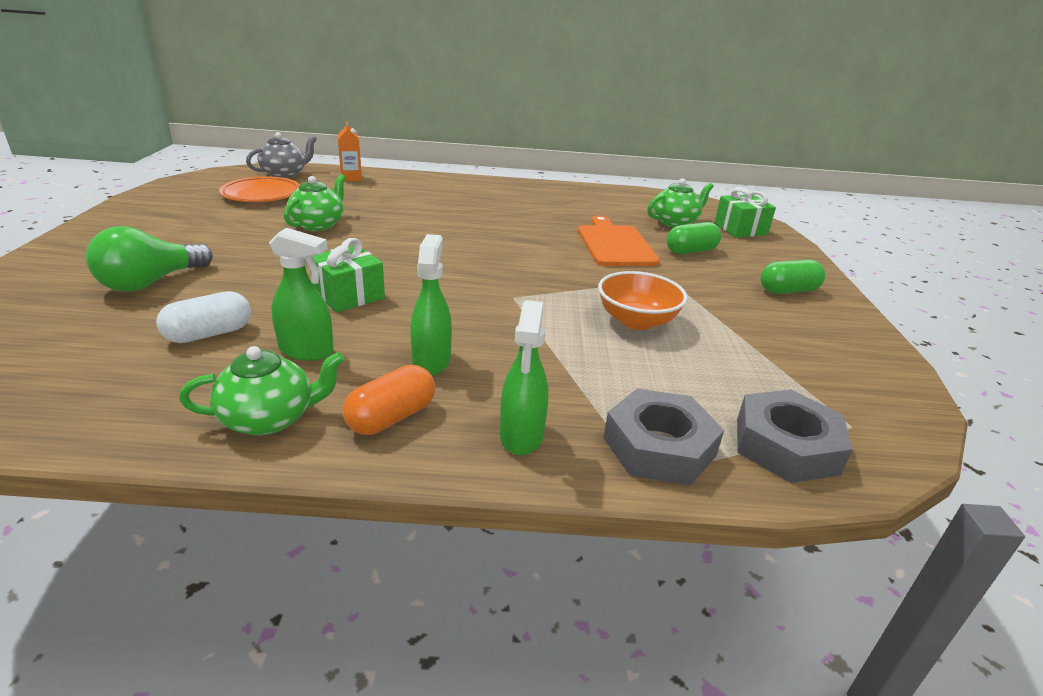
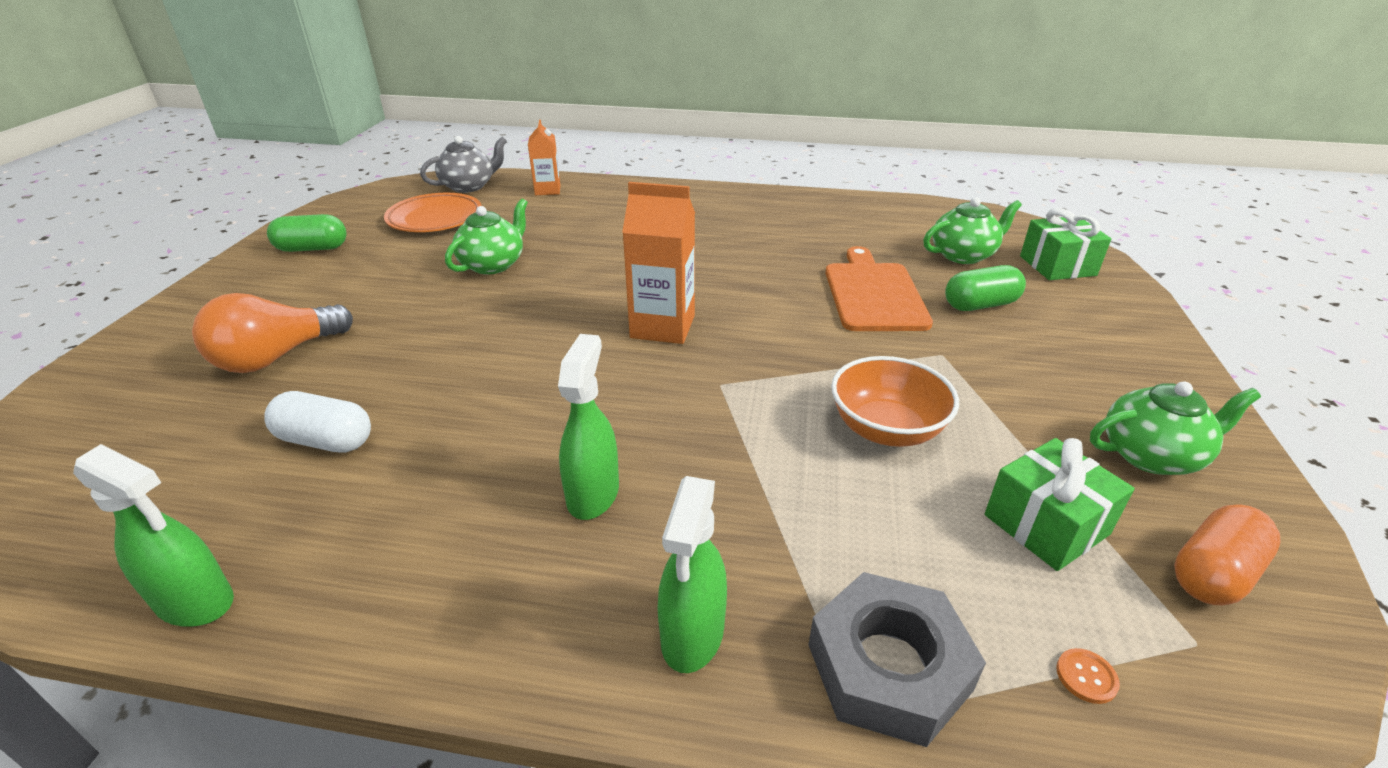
camera: 10 degrees right, 5 degrees up
(151, 282) = (277, 357): green light bulb -> orange light bulb
(209, 334) = (325, 441): white capsule -> white capsule turned 45 degrees clockwise
(270, 418) = (368, 586): green teapot -> green teapot (1152, 455)
(307, 351) = (437, 471): green spray bottle -> green spray bottle (196, 602)
(349, 295) = (508, 379): green gift -> green gift (1046, 524)
(391, 417) = (522, 592): orange capsule -> orange capsule (1213, 573)
(462, 263) = (662, 326): none -> orange carton
(786, 446) = (1086, 677): grey nut -> orange button
(788, 291) = (1118, 377): green capsule -> green capsule (312, 249)

